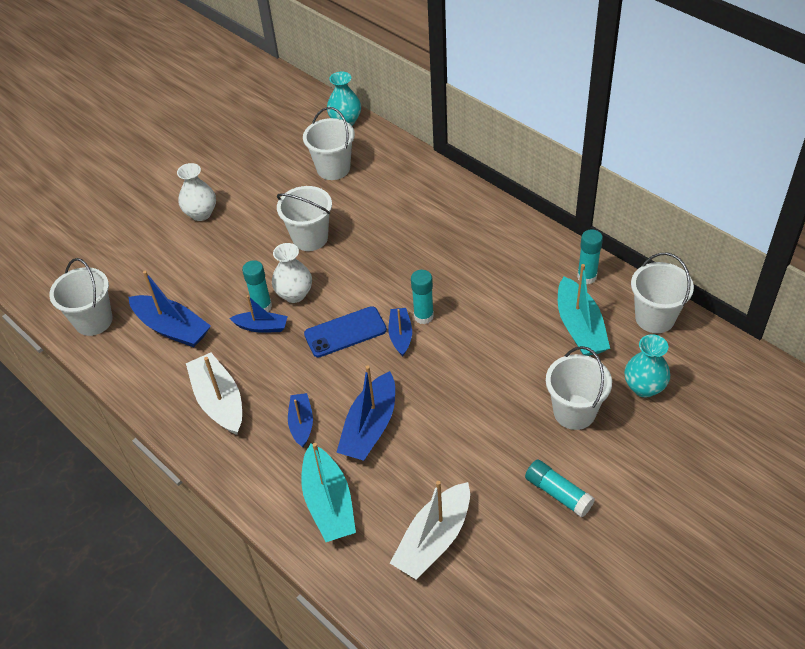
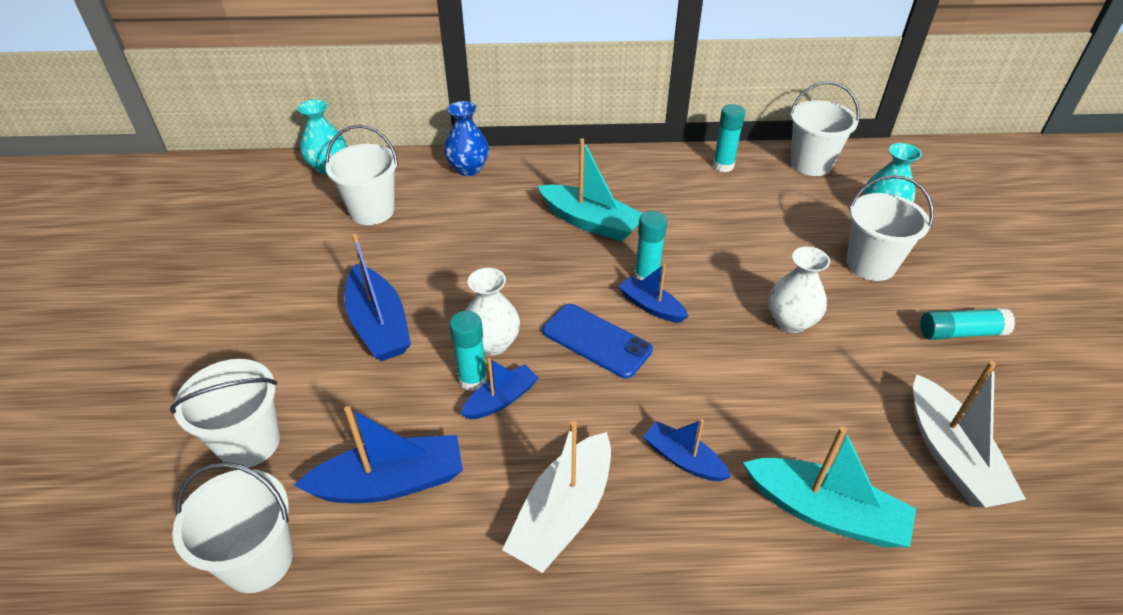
camera: 50 degrees left, 5 degrees down
(201, 213) = (263, 338): white vase -> white vase (791, 321)
(219, 401) = (563, 513): white boat -> white boat turned 75 degrees counterclockwise
(310, 238) = (434, 283): white bucket -> white bucket (249, 443)
(345, 332) = (596, 341): blue phone -> blue phone turned 75 degrees counterclockwise
(370, 427) = (748, 406): blue boat -> blue boat (379, 325)
(420, 172) = (468, 169): none -> blue vase
(579, 327) = (775, 203): turquoise boat -> turquoise boat (590, 222)

